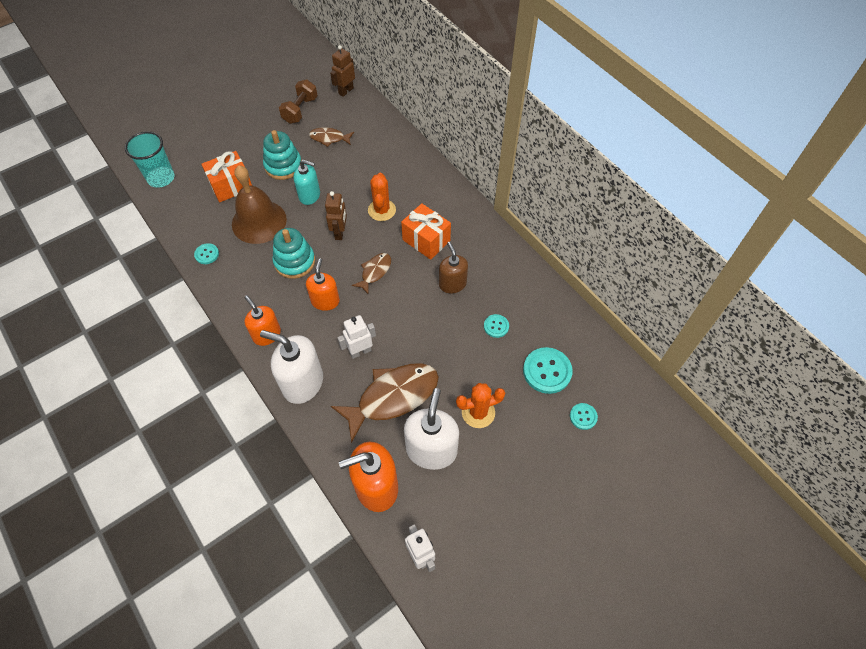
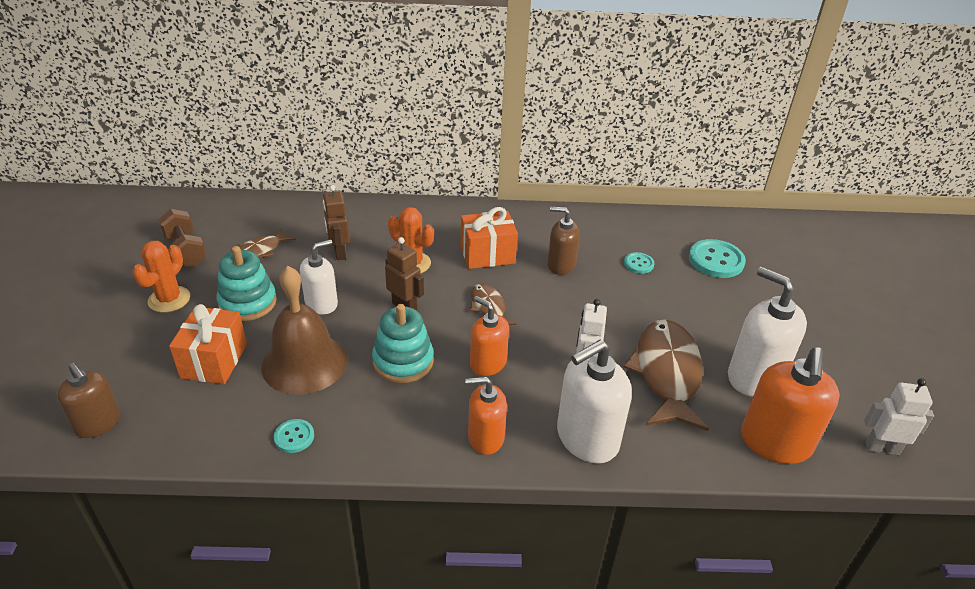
camera: 55 degrees left, 20 degrees down
(161, 178) = (98, 423): turquoise cup -> brown soap dispenser
(310, 195) = (321, 303): turquoise soap dispenser -> white soap dispenser
(346, 91) = (212, 208): brown robot -> brown robot (339, 252)
(478, 412) = (731, 323): orange cactus -> orange cactus (169, 299)
(583, 416) = (781, 265): turquoise button -> none

